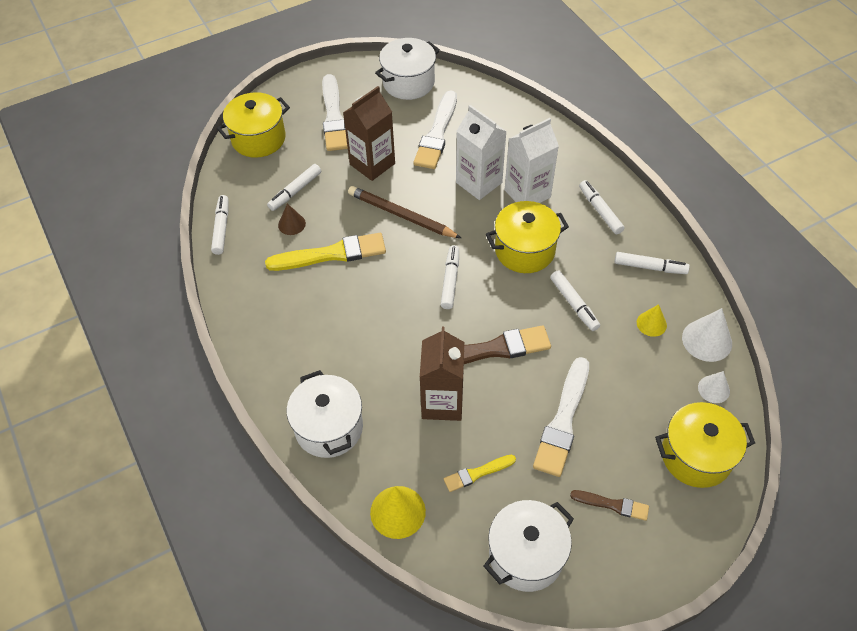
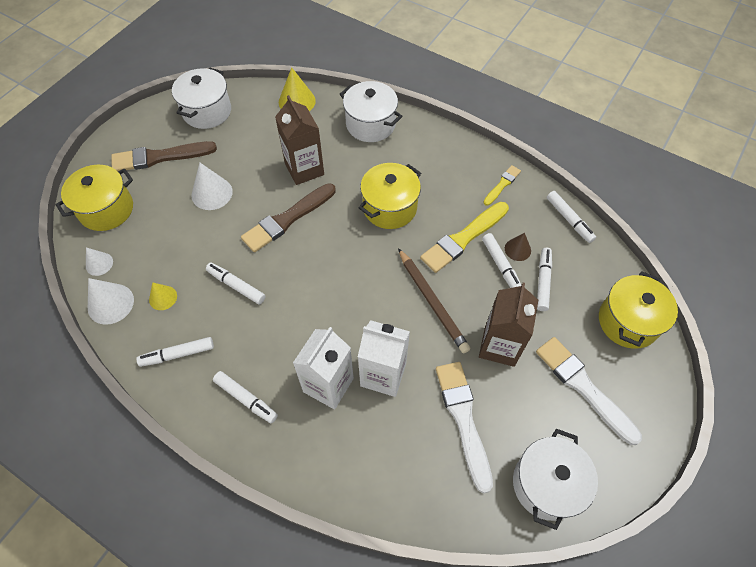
camera: 150 degrees right, 5 degrees up
(401, 215) = (432, 302): brown pencil -> brown pencil turned 60 degrees clockwise
(450, 280) = (351, 260): white marker -> white marker (500, 265)
(477, 473) = (257, 139): yellow brush -> yellow brush (502, 185)
(524, 250) = (301, 318): yellow pot -> yellow pot (389, 207)
(563, 420) = (212, 193): white brush -> white cone
(612, 505) = (160, 157): brown brush -> brown brush, size x1.85

